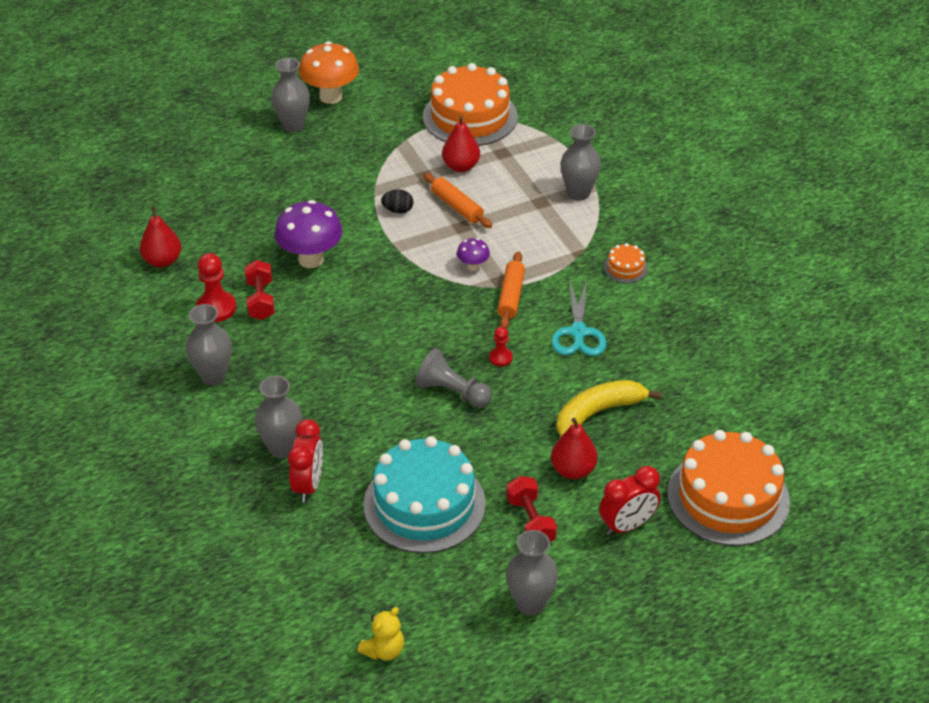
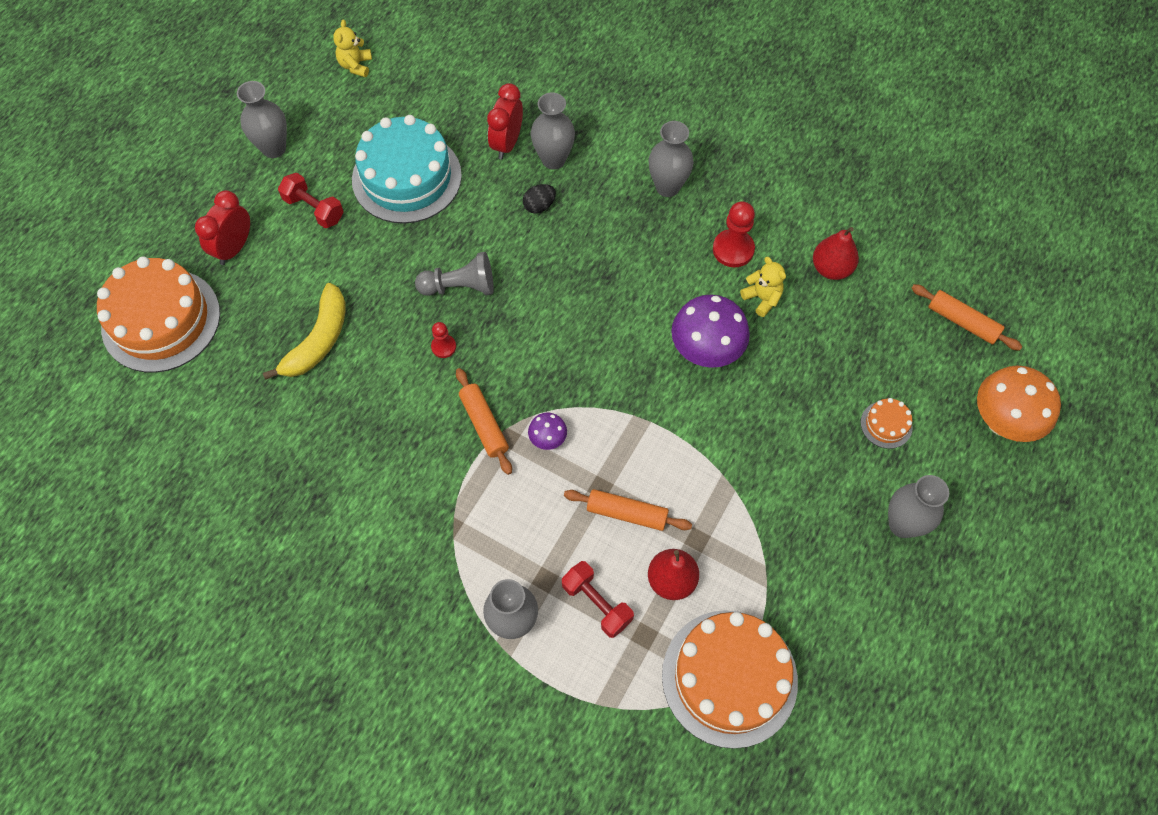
camera: 145 degrees right, 20 degrees up
(119, 190) = (962, 322): none -> orange rolling pin
(233, 269) = (762, 298): none -> yellow teddy bear
(260, 300) = (704, 280): red dumbbell -> red dumbbell (597, 603)
(308, 485) = (507, 143): red clock -> red clock turned 45 degrees clockwise
(330, 97) = (911, 602): orange mushroom -> orange mushroom (1001, 422)
(398, 210) = (681, 468): black egg -> black egg (539, 206)
(573, 470) = (307, 272): red pear -> none
(578, 333) = (390, 419): turquoise scissors -> none
(625, 268) = (393, 535): orange cake -> orange cake (886, 424)

